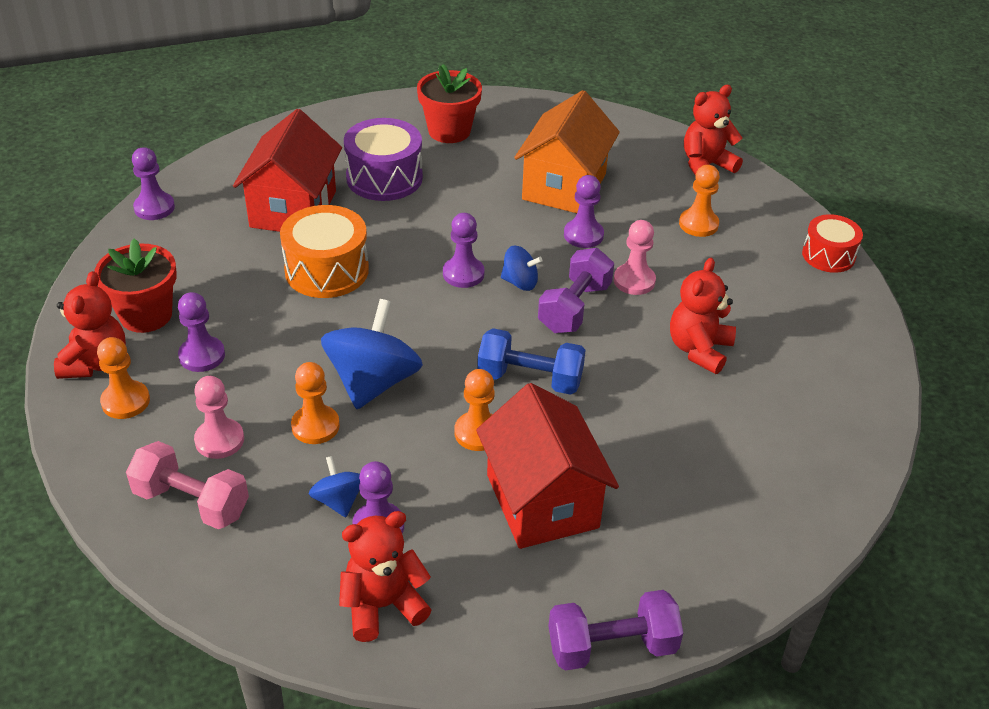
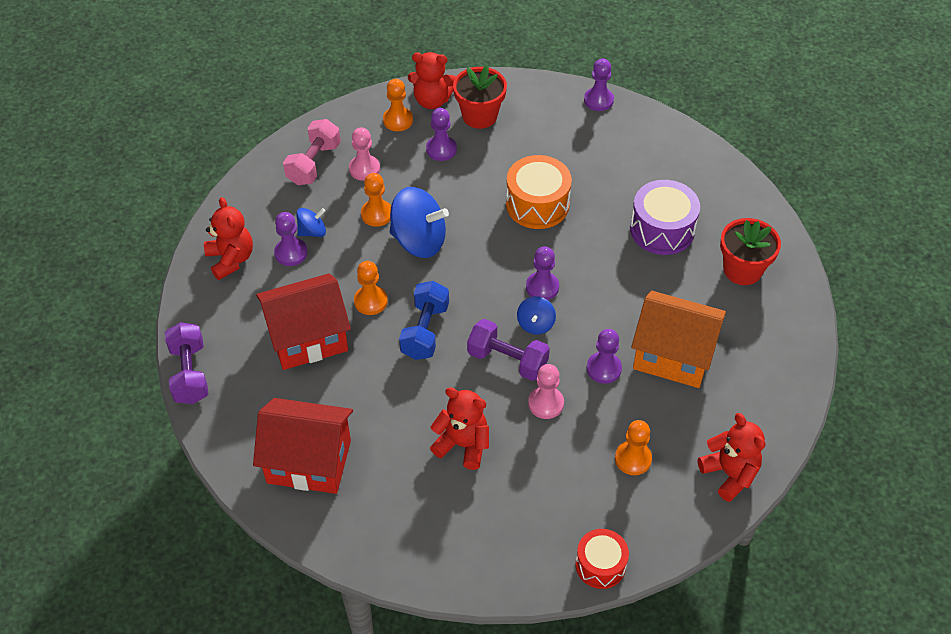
camera: 90 degrees right, 10 degrees up
(293, 209) = (610, 177): red house -> red house (309, 461)

